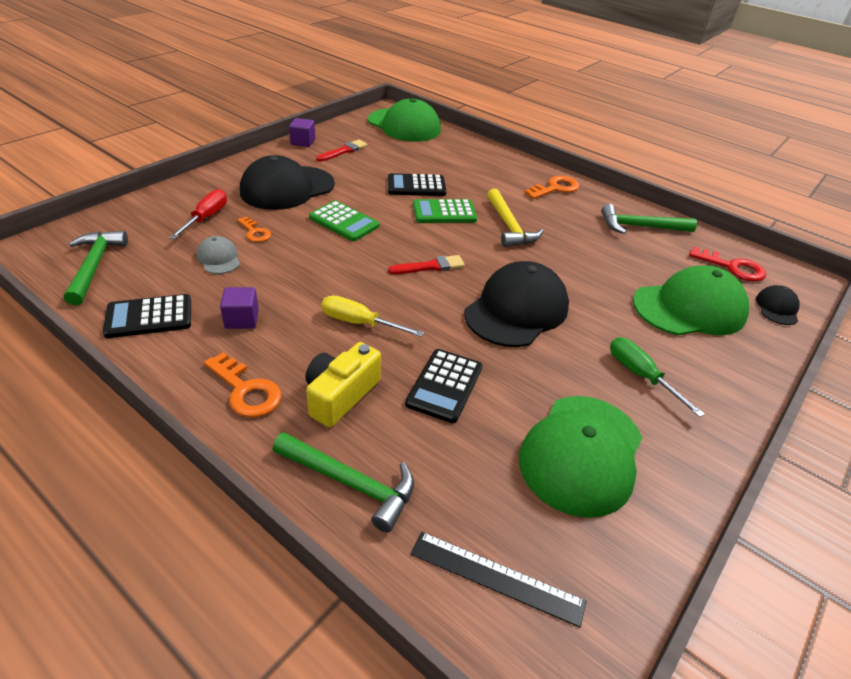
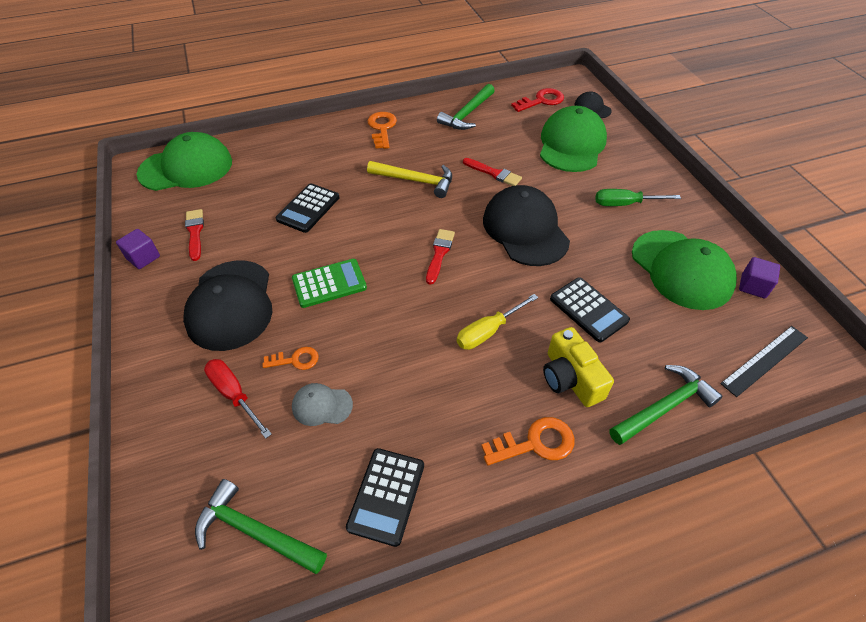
camera: 55 degrees left, 10 degrees up
(242, 319) = (435, 416): purple cube -> purple cube (753, 286)
(444, 212) = (366, 209): green calculator -> none
(574, 267) = (494, 173): none -> red brush

